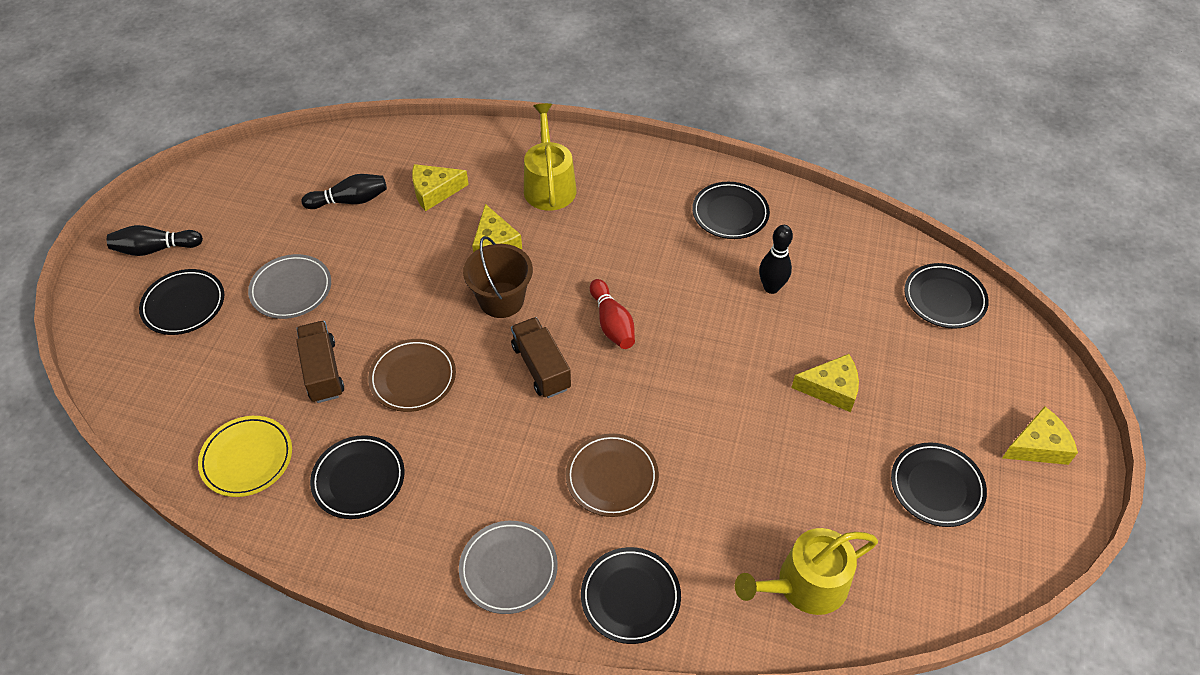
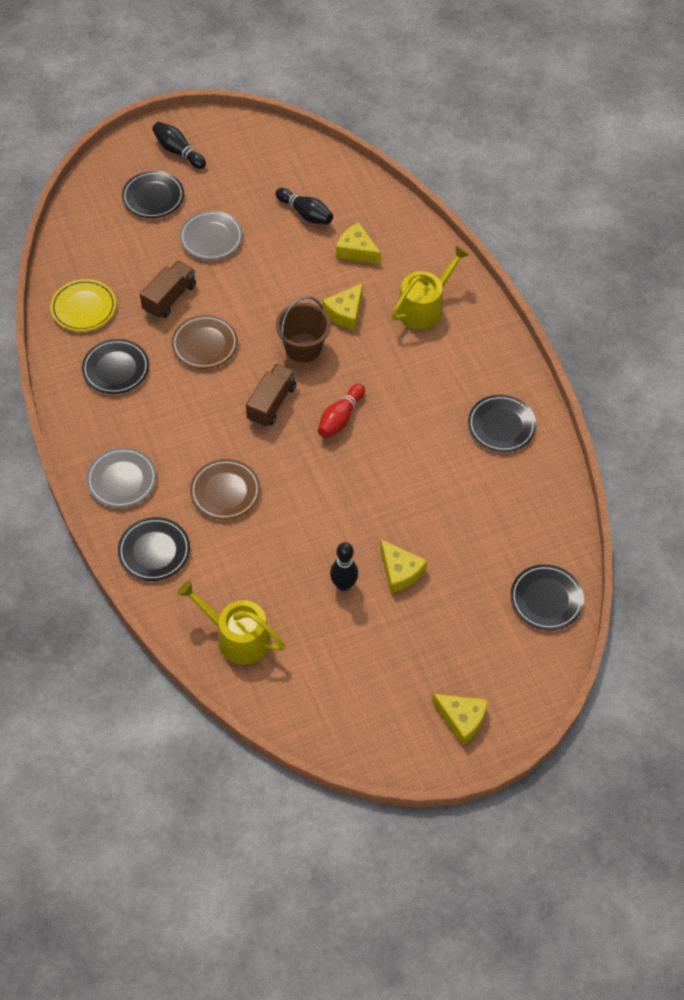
camera: 50 degrees right, 5 degrees up
(771, 287) = (456, 489): black bowling pin -> black bowling pin (343, 585)
(936, 487) = (373, 673): black plate -> none

